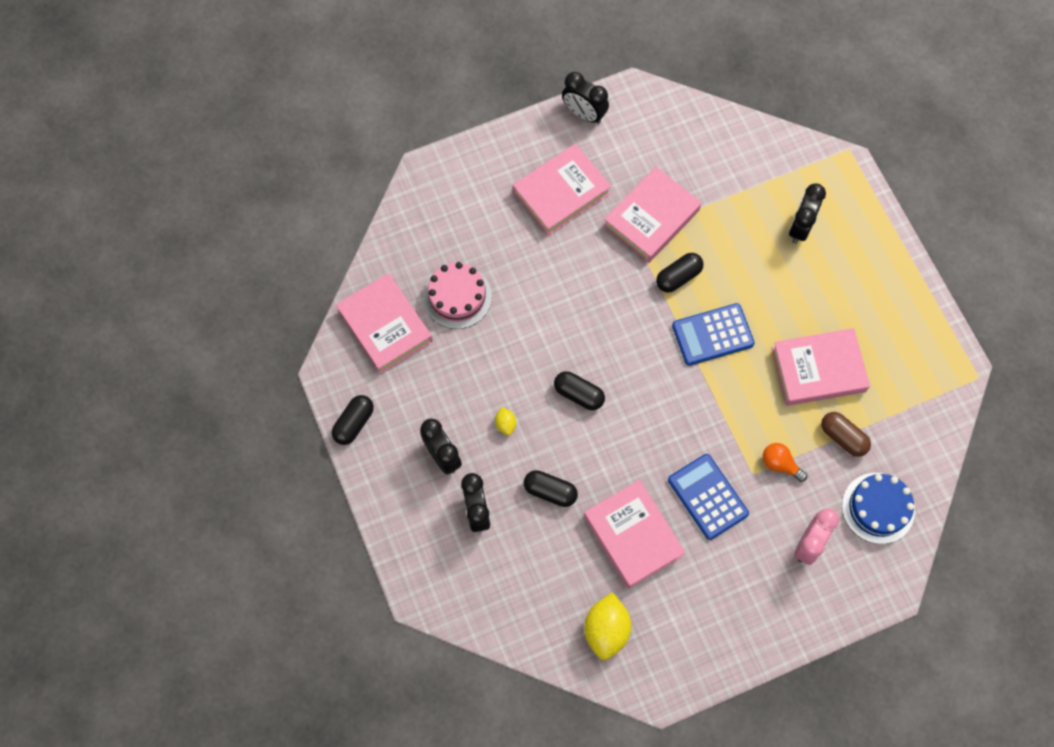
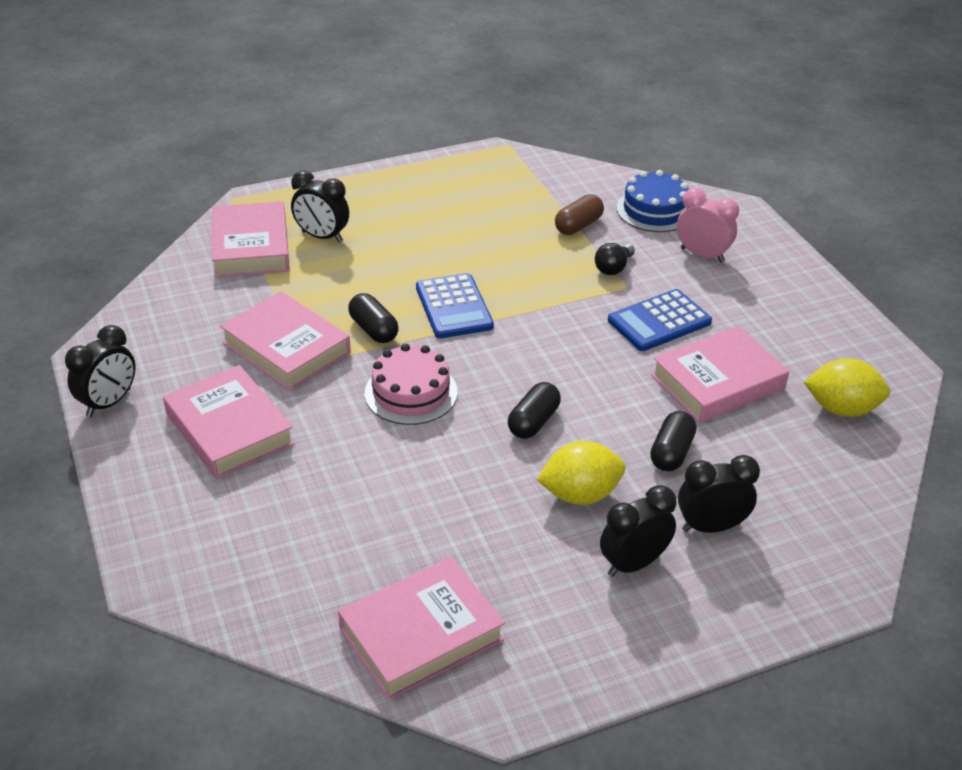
camera: 90 degrees left, 30 degrees down
(354, 423) = (589, 675): black capsule -> none
(457, 296) = (378, 544): pink cake -> pink cake (411, 393)
(505, 424) = (580, 494): yellow lemon -> yellow lemon, size x2.09
(780, 464) = (613, 268): orange light bulb -> black light bulb
(818, 370) = (500, 236): pink book -> pink book (251, 247)

